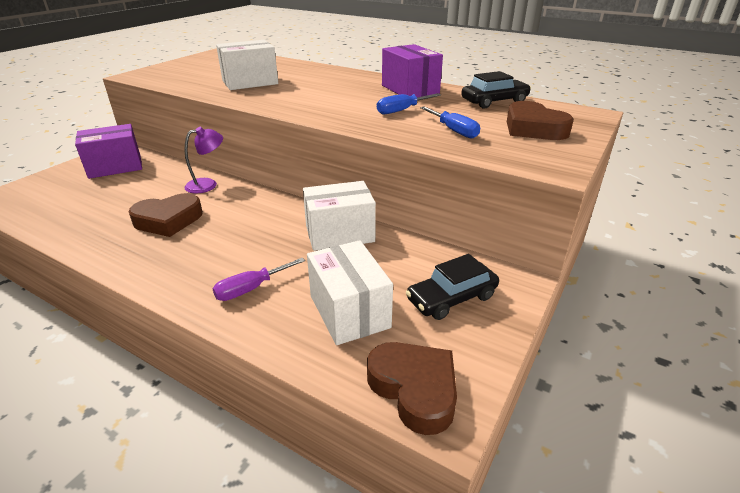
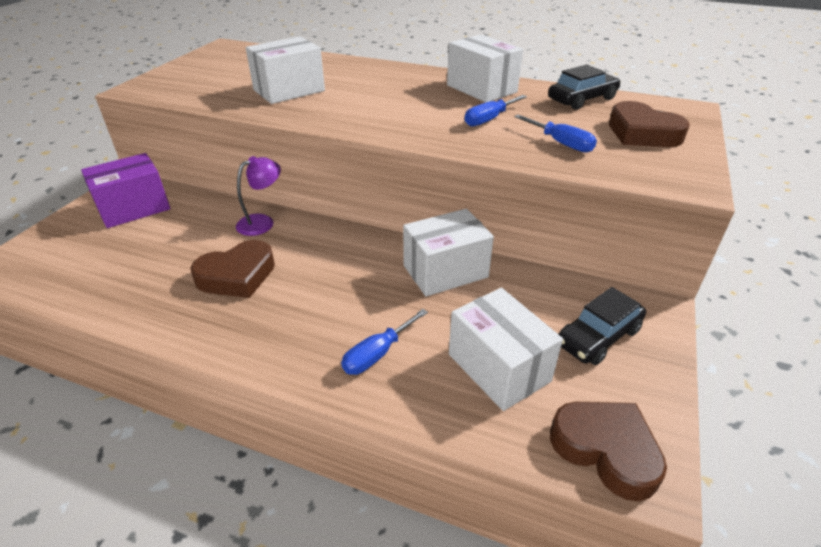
camera: 10 degrees left, 5 degrees up
(251, 289) = (377, 354): purple screwdriver -> blue screwdriver
(410, 89) = (481, 89): purple box -> white box

